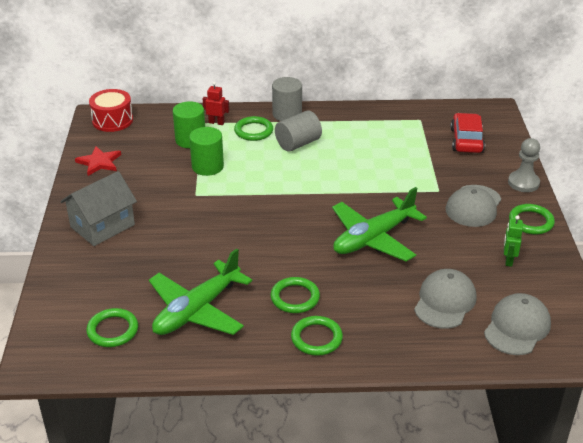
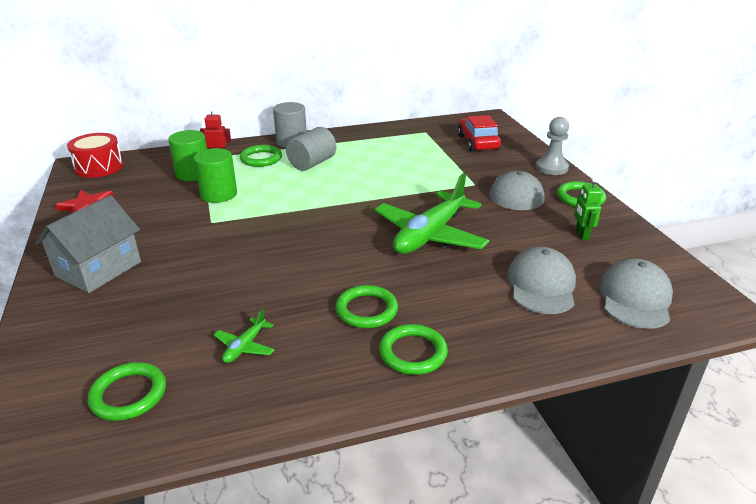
camera: 15 degrees left, 5 degrees down
(197, 310) = (245, 346): green plane -> green plane, size x0.42

